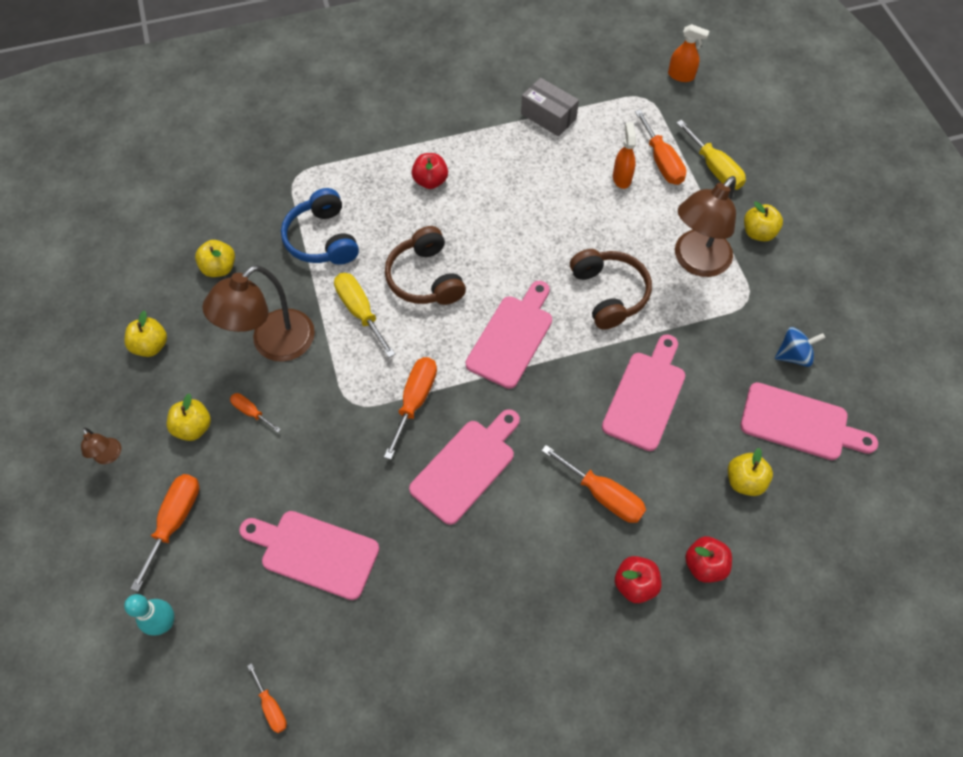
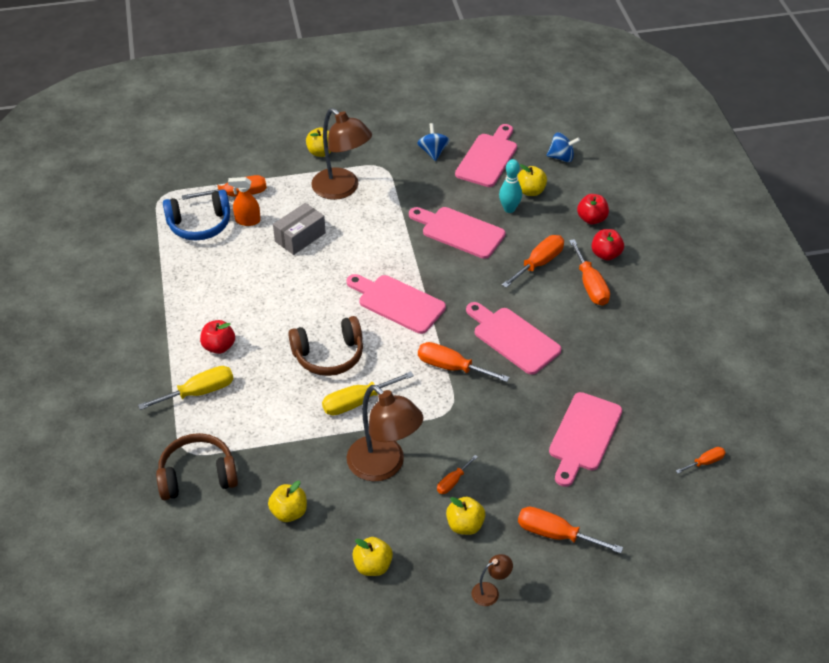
camera: 85 degrees left, 15 degrees down
(165, 623) = (644, 536): turquoise bowling pin -> turquoise bowling pin (509, 209)
(322, 239) = (270, 429): blue headphones -> blue headphones (200, 224)
(548, 116) = (163, 260): grey box -> grey box (300, 237)
(571, 562) = (590, 285): none -> orange screwdriver
(609, 294) = (364, 241): brown headphones -> brown headphones (197, 476)
(681, 76) = (142, 171): orange spray bottle -> none
(714, 168) = (251, 166): yellow screwdriver -> yellow screwdriver (199, 392)
(828, 522) = (561, 157): none -> blue spinning top

